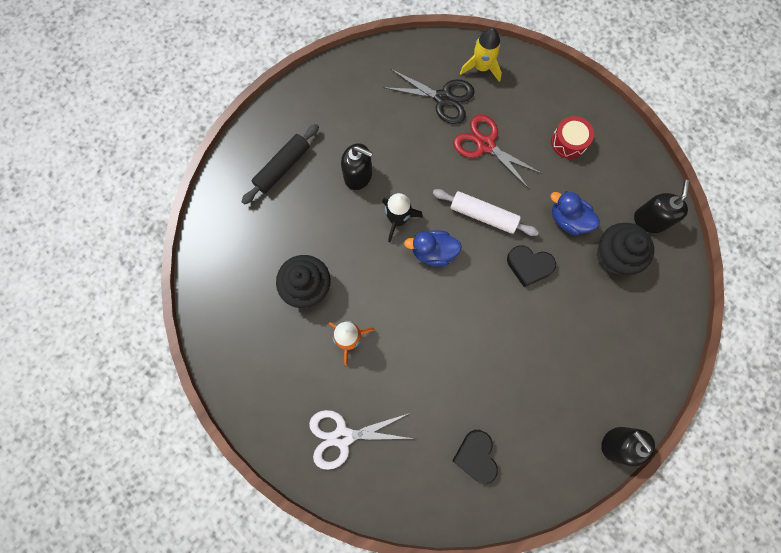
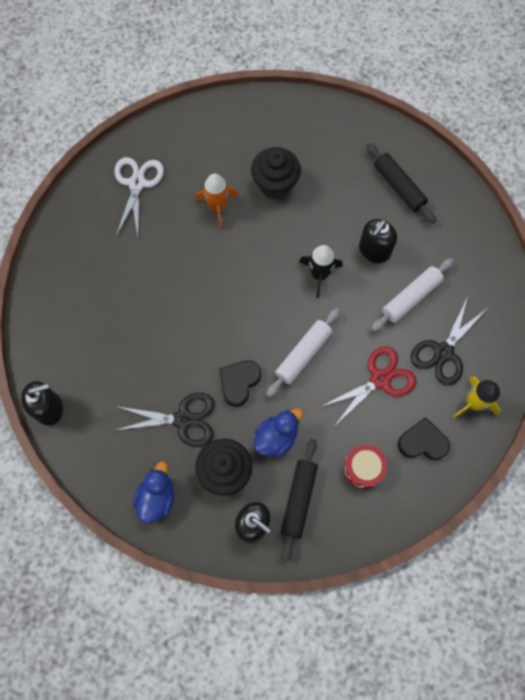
camera: 105 degrees right, 5 degrees down
(398, 134) = (411, 297): none -> white rolling pin
(433, 252) = (278, 298): blue duck -> blue duck (157, 498)
(476, 456) = (83, 283): black heart -> black heart (422, 442)
(581, 307) = (183, 419): none -> black scissors
(615, 187) = (299, 500): none -> black rolling pin

